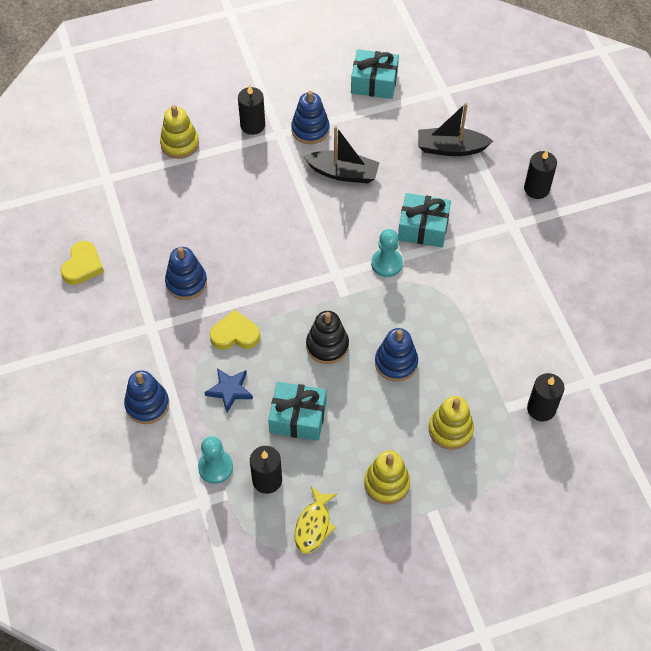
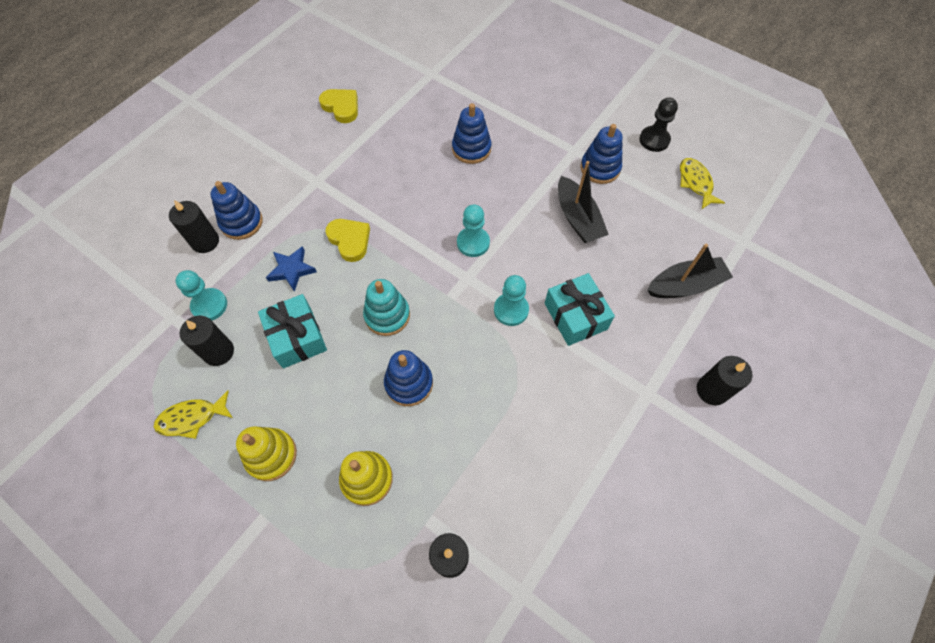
camera: 55 degrees right, 5 degrees up
(82, 265) = (341, 107): yellow heart -> yellow heart turned 120 degrees counterclockwise
(180, 144) = (503, 95): yellow stacking toy -> none
(186, 282) = (375, 178): blue stacking toy -> blue stacking toy (471, 149)
(252, 125) = (566, 128): black candle -> black candle (205, 241)
(308, 252) = (473, 243): none -> turquoise pawn
(314, 79) = (654, 140): none -> black pawn
(327, 346) = (387, 315): black stacking toy -> turquoise stacking toy
(374, 82) = (695, 183): turquoise gift -> yellow fish
(450, 148) = (685, 285): black boat -> black boat turned 105 degrees clockwise

